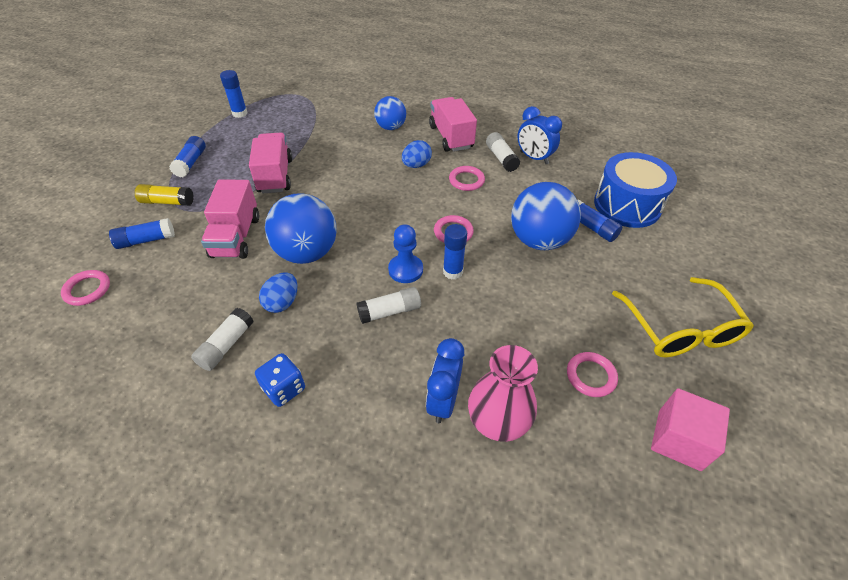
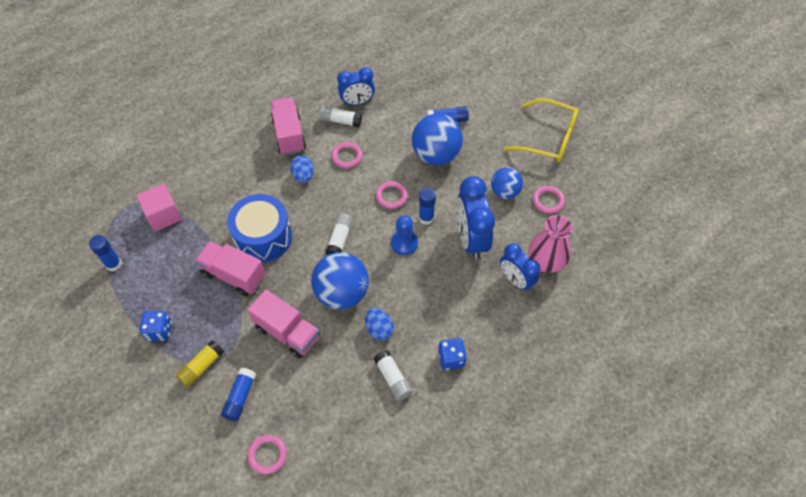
camera: 55 degrees left, 10 degrees up
(191, 163) = (159, 330): blue glue stick -> blue dice
(390, 311) = (433, 271): white glue stick -> white glue stick (340, 239)
(391, 127) = (240, 165): blue ball -> blue ball (505, 192)
(451, 137) = (289, 135): pink truck -> pink truck turned 60 degrees clockwise
(462, 325) = (471, 239): none -> blue clock
(627, 205) = (443, 87): blue drum -> blue drum (263, 237)
(679, 439) = (606, 191): pink cube -> pink cube (163, 215)

